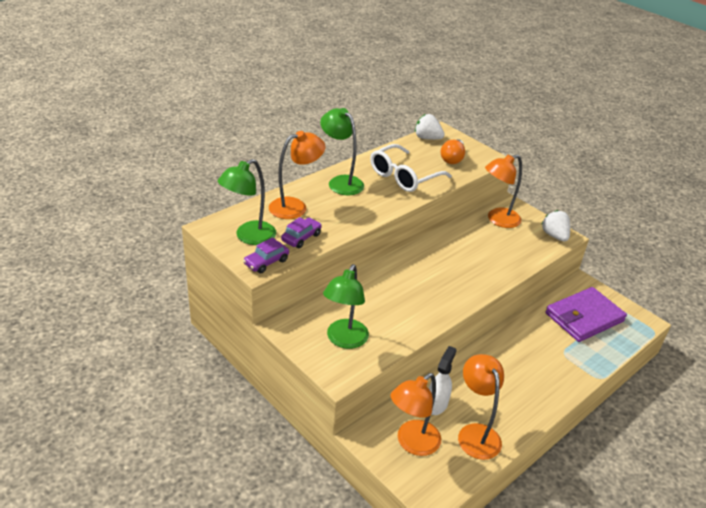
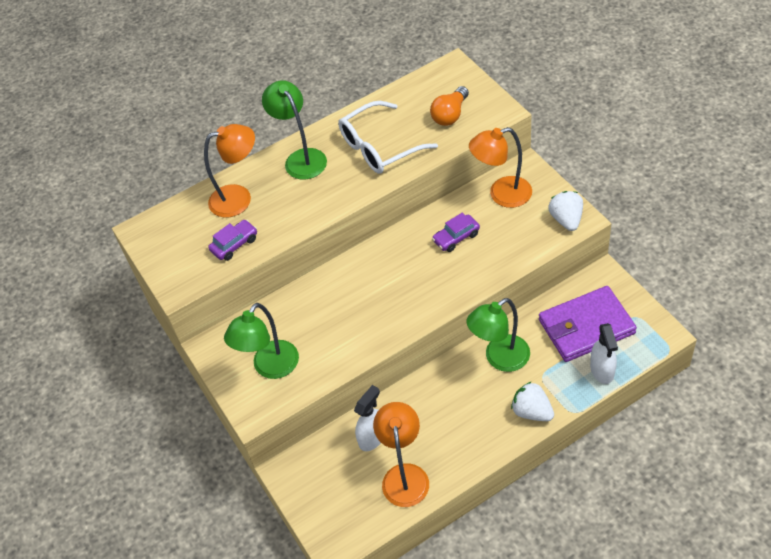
camera: 20 degrees right, 15 degrees up
(249, 237) = (178, 243): green lamp -> green lamp (499, 358)
(266, 262) = (189, 280): purple car -> purple car (456, 237)
(412, 443) = (332, 483): orange lamp -> none
(427, 138) = (429, 80): white strawberry -> white strawberry (532, 411)
(609, 347) = (602, 370): none -> white spray bottle

